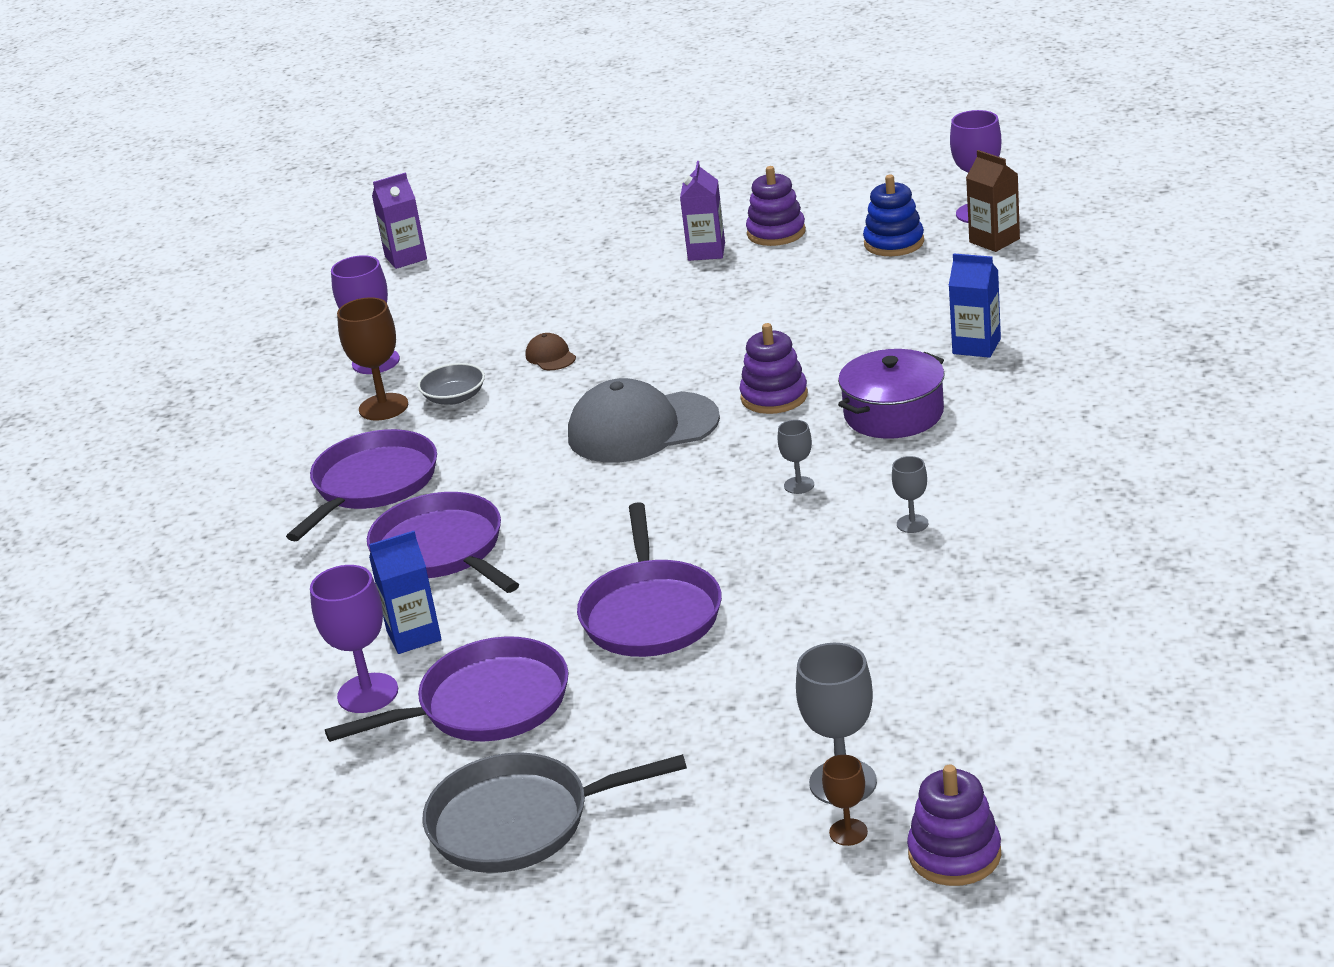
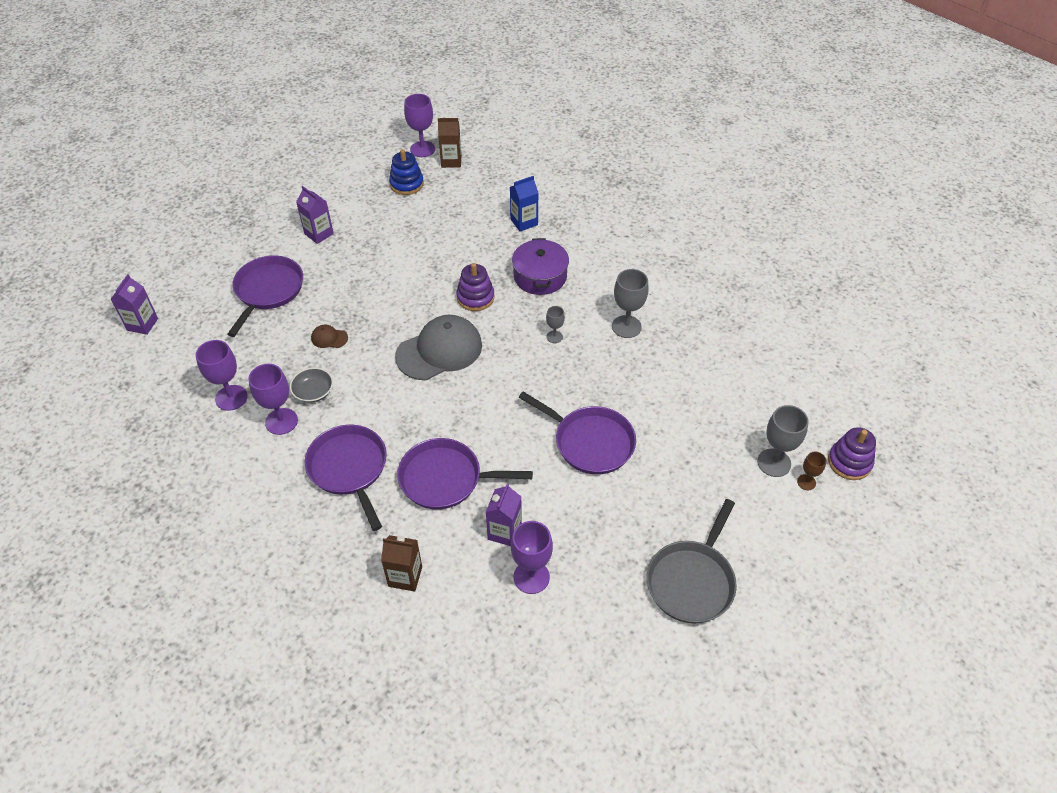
camera: 55 degrees left, 20 degrees up
(262, 609) = (405, 576): none -> brown carton
(383, 407) = (281, 421): brown goblet -> purple goblet
(414, 635) = (504, 532): blue carton -> purple carton
(487, 704) = (592, 539): purple pan -> purple pan (268, 290)
(642, 428) = (439, 350): grey cap -> grey cap turned 150 degrees counterclockwise
(776, 233) = (339, 205): purple stacking toy -> none
(912, 524) = (626, 326): grey goblet -> grey goblet, size x1.82

